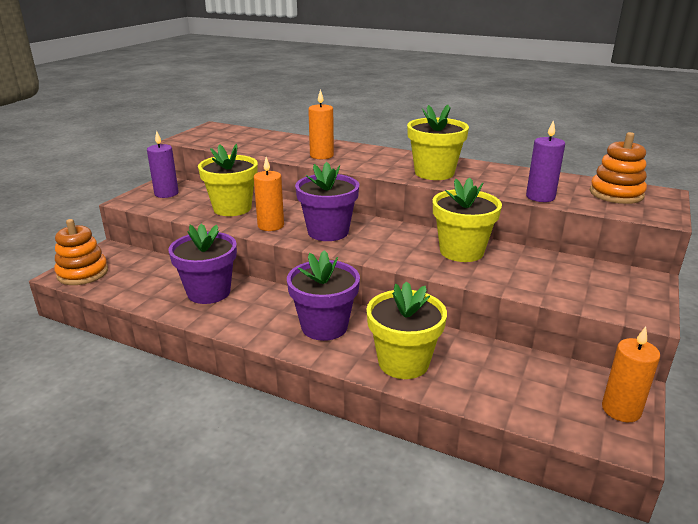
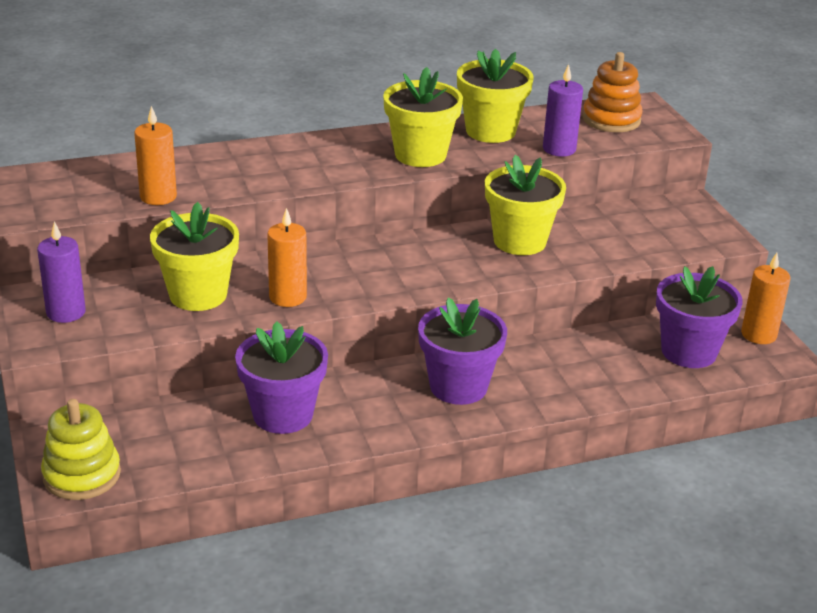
camera: 45 degrees left, 5 degrees up
(83, 273) = (82, 475): orange stacking toy -> yellow stacking toy
(321, 155) = (257, 175): orange candle -> orange candle (158, 197)
(328, 232) = (362, 276): purple flower pot -> purple flower pot (689, 352)
(403, 362) = (572, 382): yellow flower pot -> yellow flower pot (490, 131)

